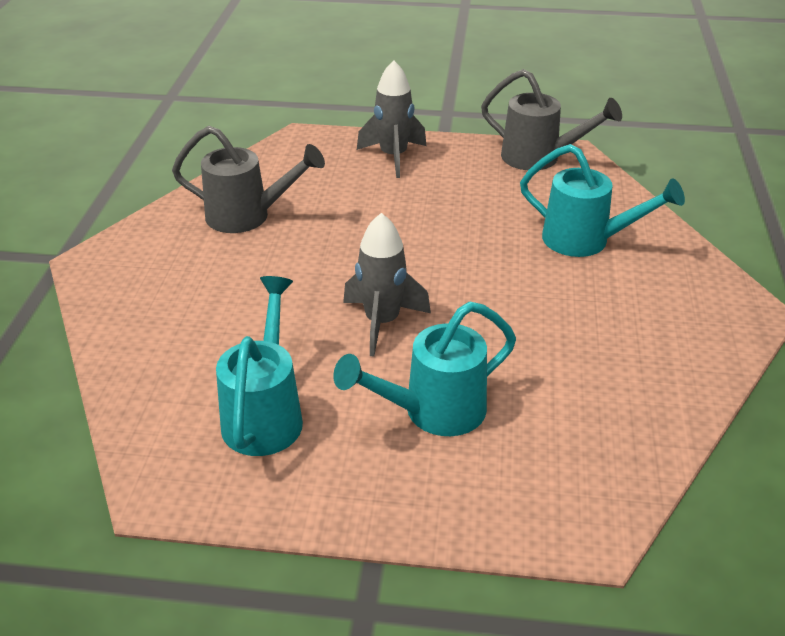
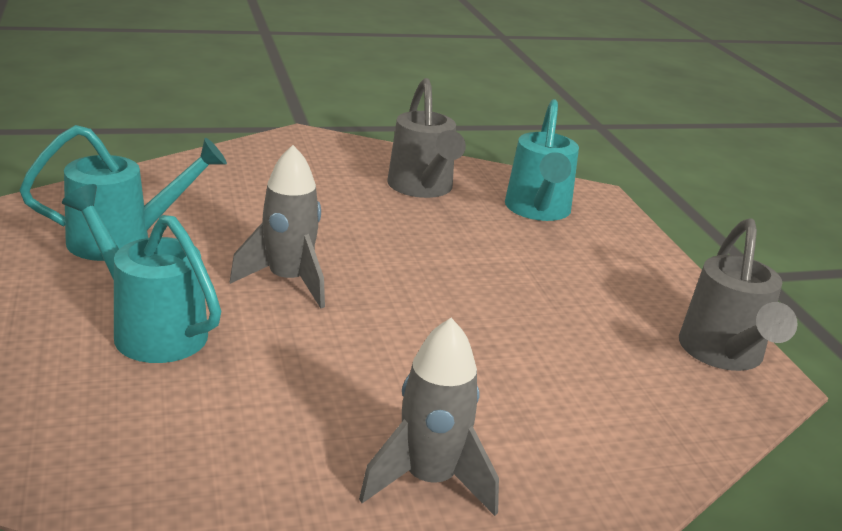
camera: 65 degrees right, 10 degrees down
(393, 157) = (612, 250): grey rocket -> grey rocket (429, 480)
(586, 241) = (551, 411): turquoise watering can -> turquoise watering can (538, 211)

